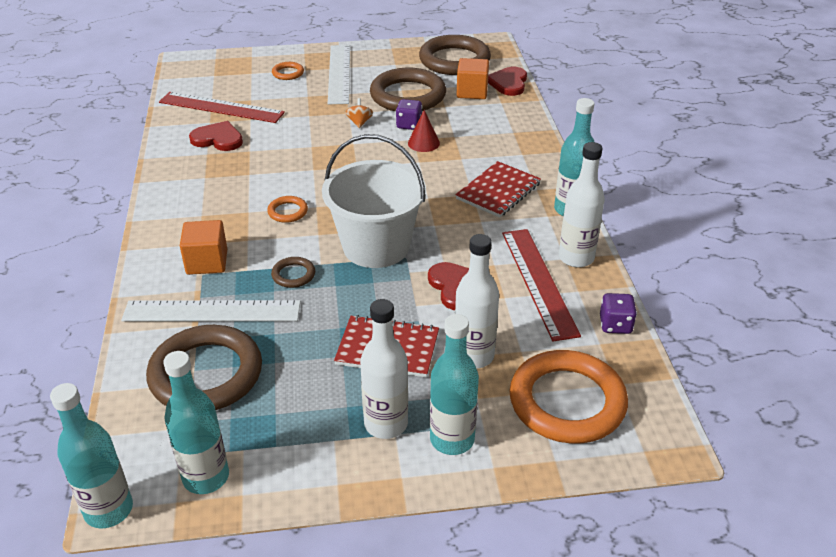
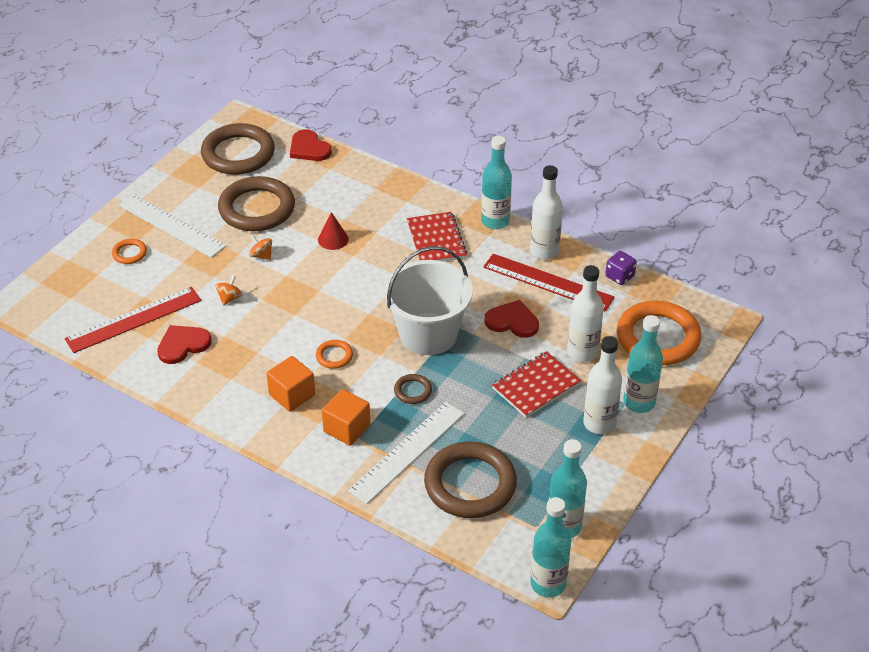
camera: 50 degrees left, 5 degrees up
(294, 133) = (229, 298): none -> orange spinning top
(409, 125) = (299, 232): purple dice -> none
(472, 92) = (296, 174): orange cube -> orange cube (292, 395)

